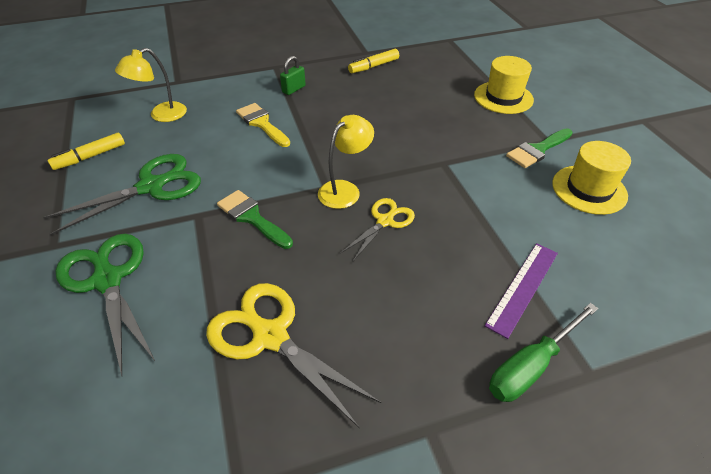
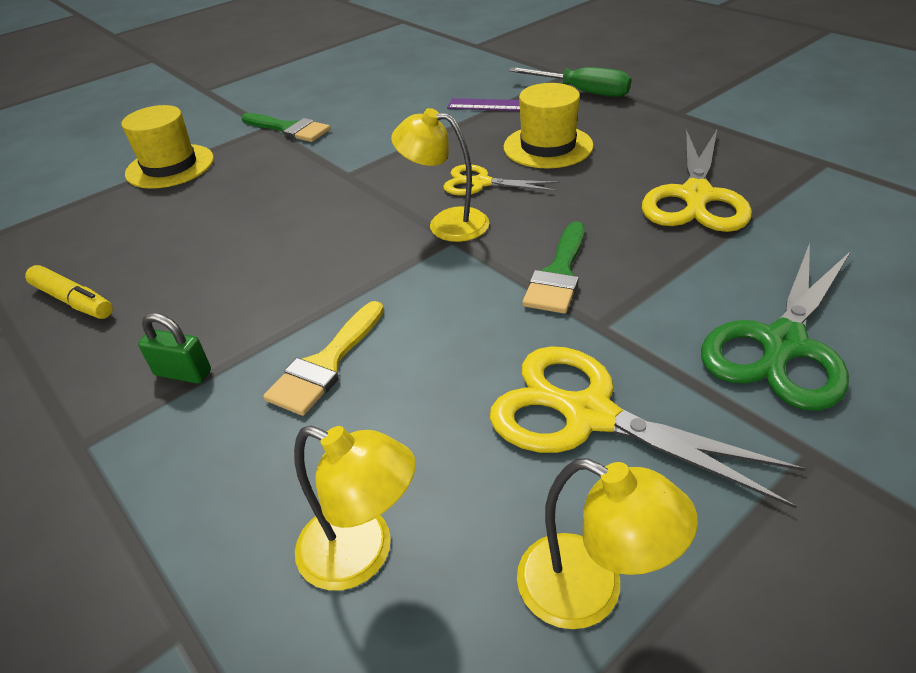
camera: 110 degrees left, 5 degrees down
(90, 157) = (590, 591): yellow marker -> yellow lamp
(152, 186) = (587, 415): green scissors -> yellow scissors
(589, 189) = (347, 98): yellow hat -> yellow hat (548, 146)

